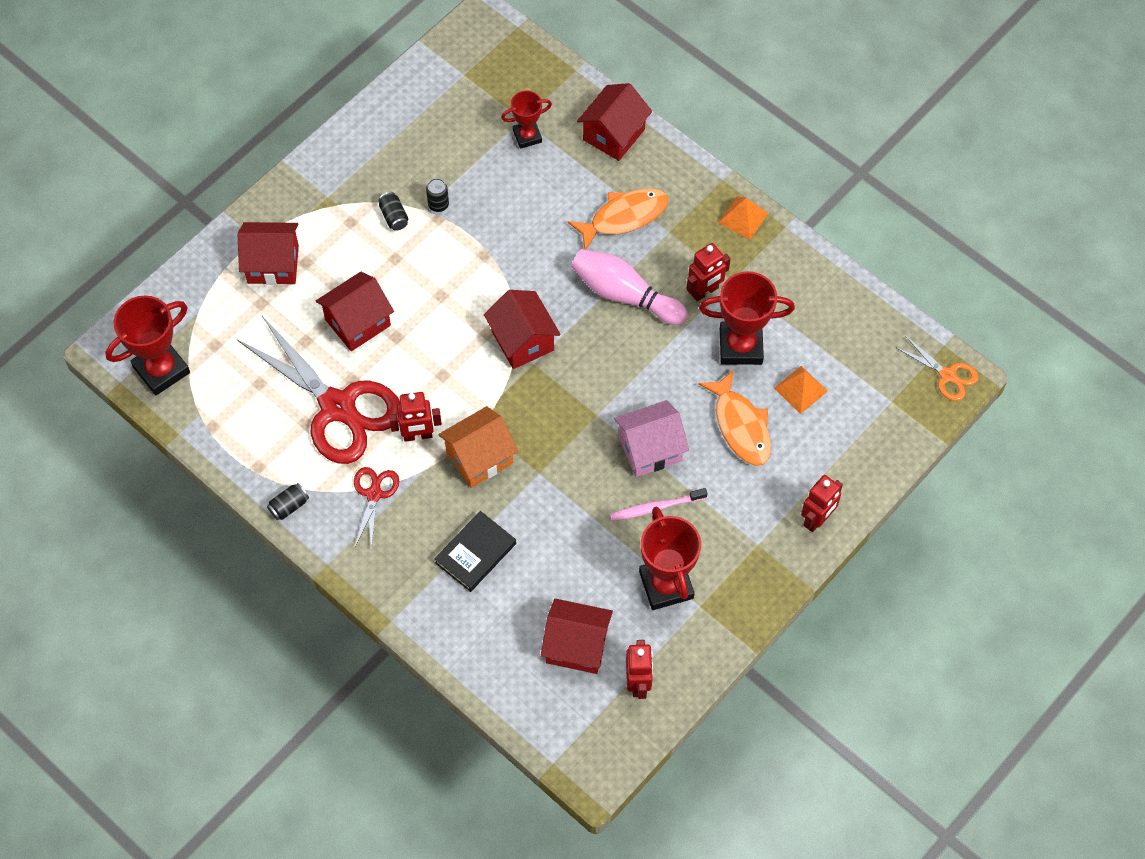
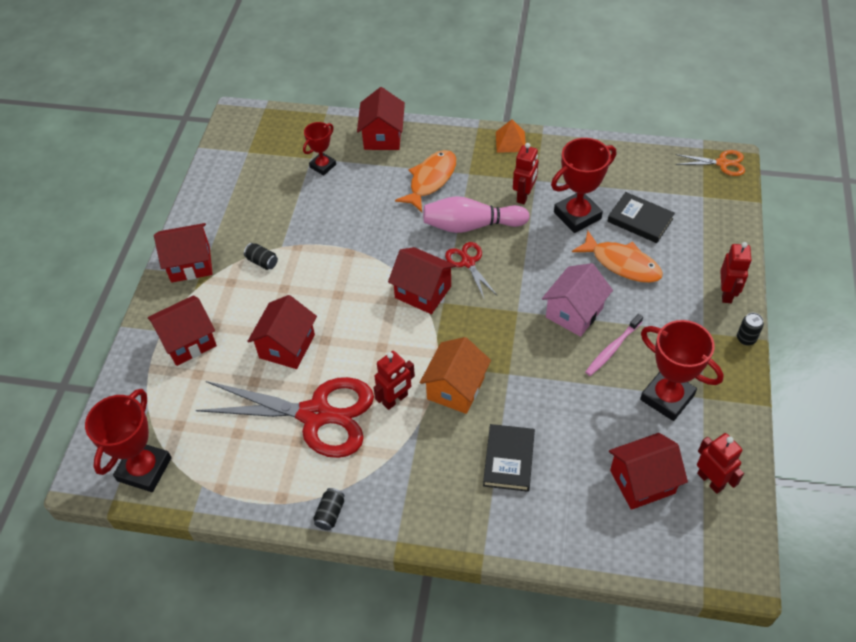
camera: 30 degrees left, 10 degrees down
(325, 179) = (190, 264): none -> red house
(374, 494) = (394, 463): red scissors -> red scissors (468, 262)
(438, 205) = (290, 238): black can -> black can (746, 339)
(800, 389) = (640, 220): orange pyramid -> black book

